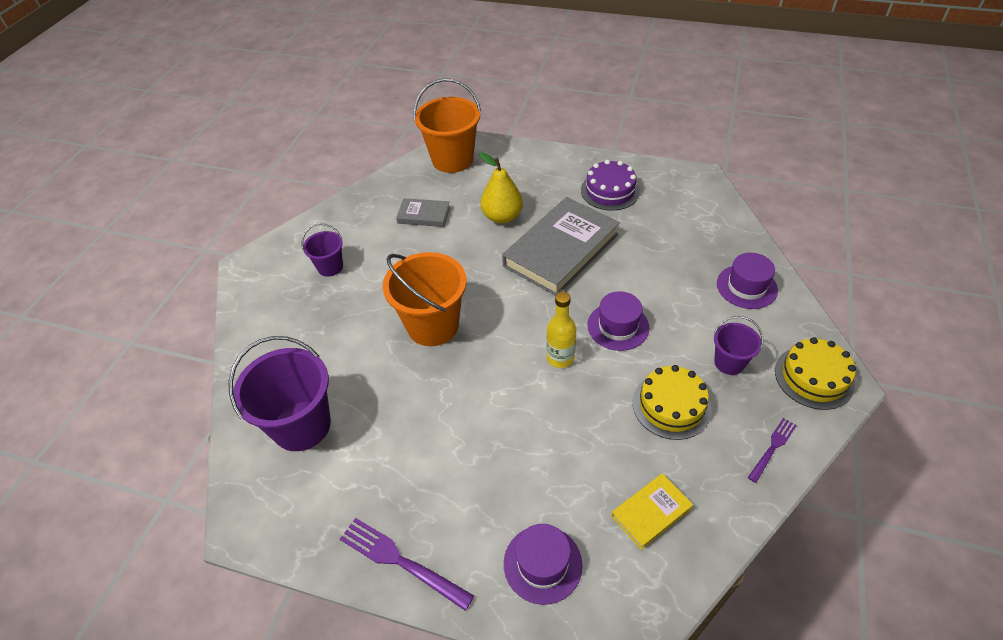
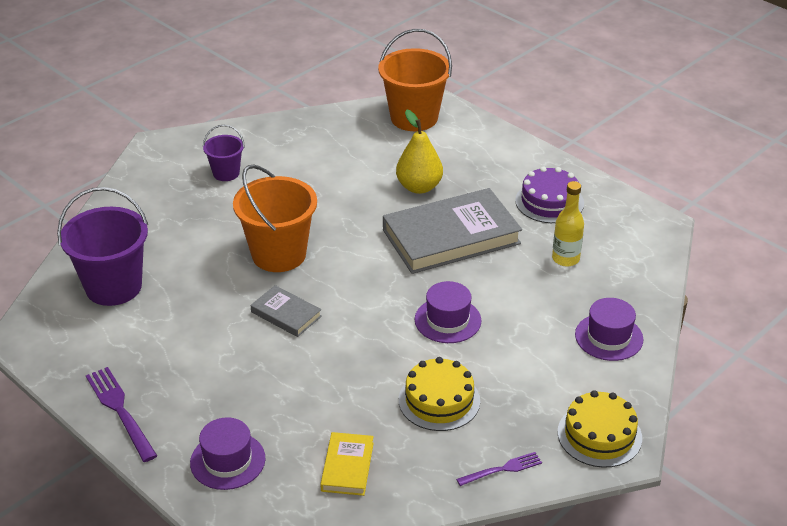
camera: 25 degrees right, 10 degrees down
(424, 215) = (345, 159): grey book -> grey book (286, 314)
(560, 358) = (371, 324): yellow bottle -> yellow bottle (565, 259)
(651, 512) = (347, 467): yellow book -> yellow book turned 75 degrees counterclockwise
(729, 362) = (527, 390): purple bucket -> none

